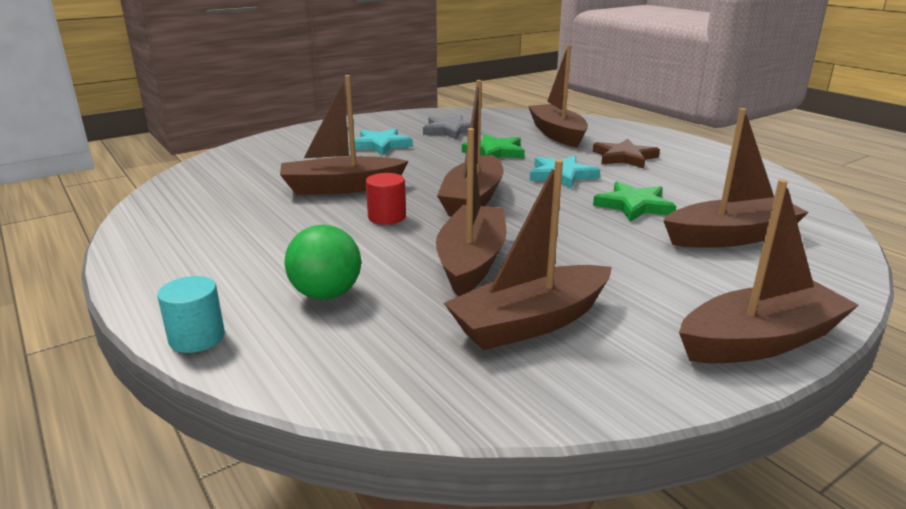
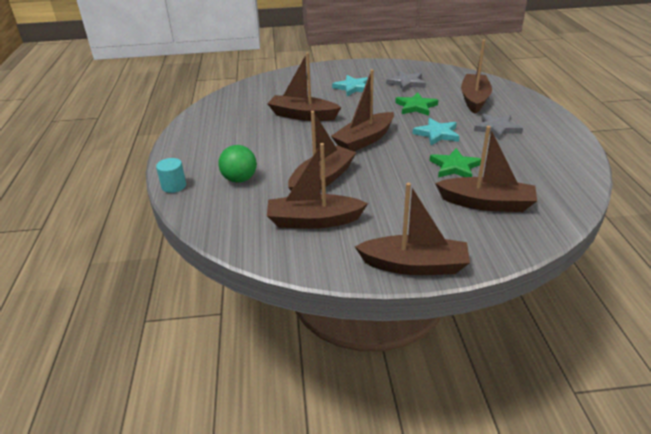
camera: 30 degrees right, 10 degrees up
(387, 217) = (307, 141): red cylinder -> none
(624, 157) = (497, 128): brown star -> grey star

